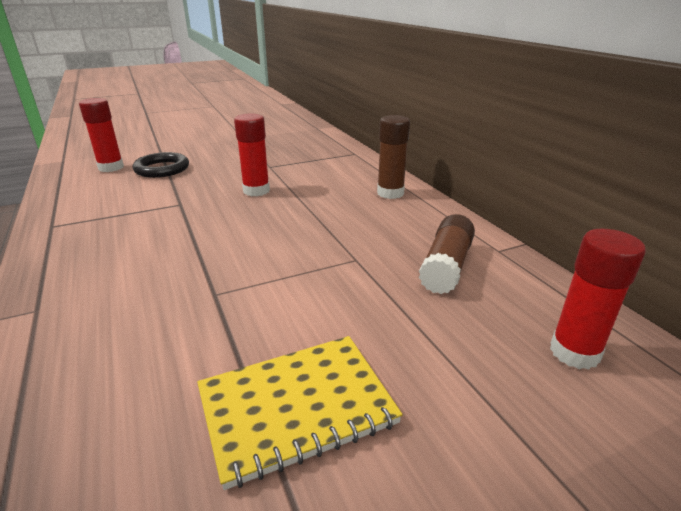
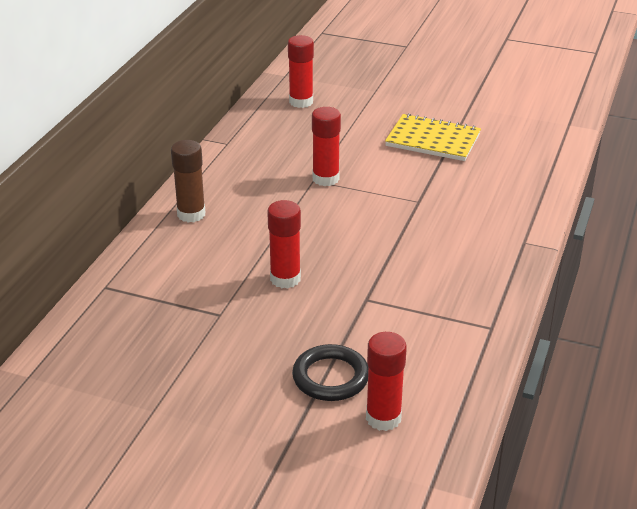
camera: 135 degrees left, 5 degrees up
(346, 265) = (325, 179): none -> red glue stick
(446, 266) = (275, 151): brown glue stick -> none

